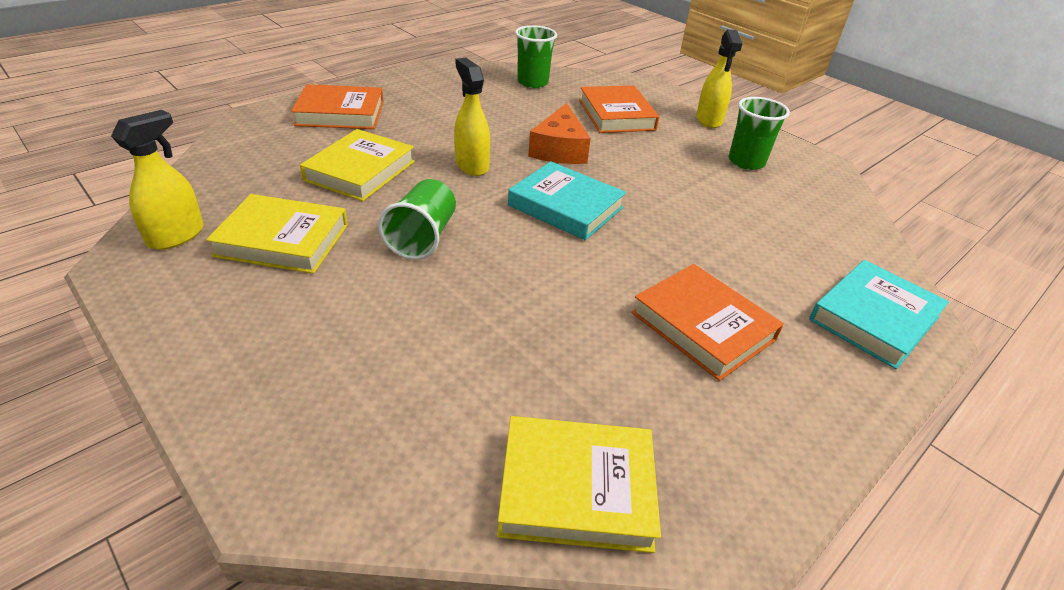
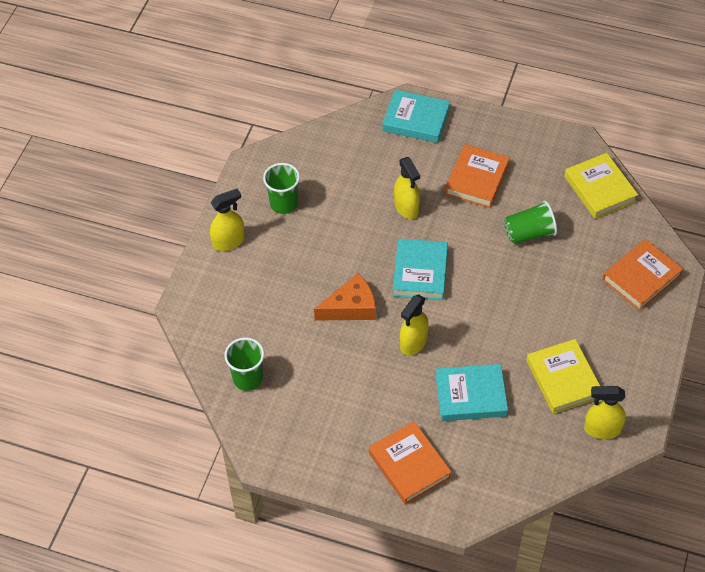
camera: 115 degrees left, 15 degrees up
(360, 171) = (471, 395): yellow book -> turquoise book
(422, 238) = (507, 320): green cup -> green cup (529, 233)
(616, 115) = (266, 298): orange book -> orange book (641, 277)
(685, 238) = (406, 207): none -> yellow spray bottle

